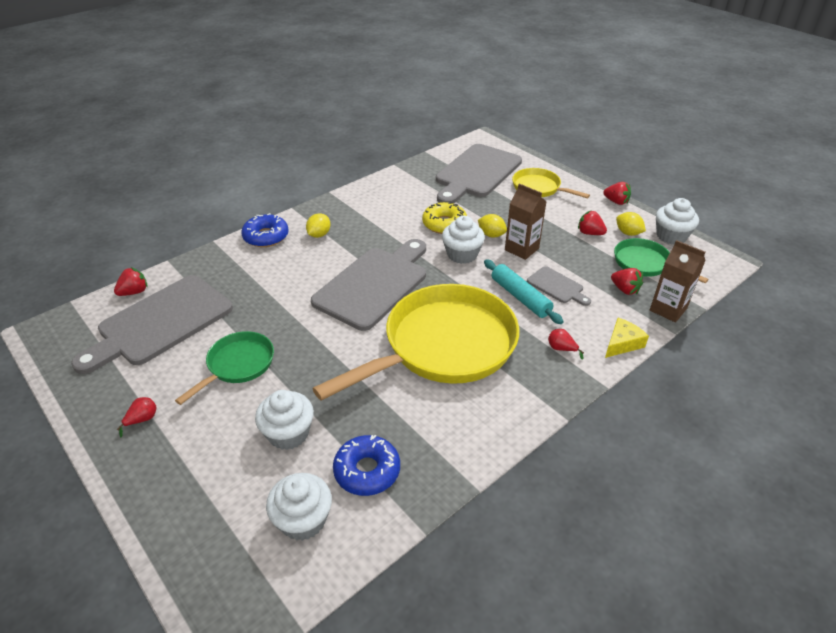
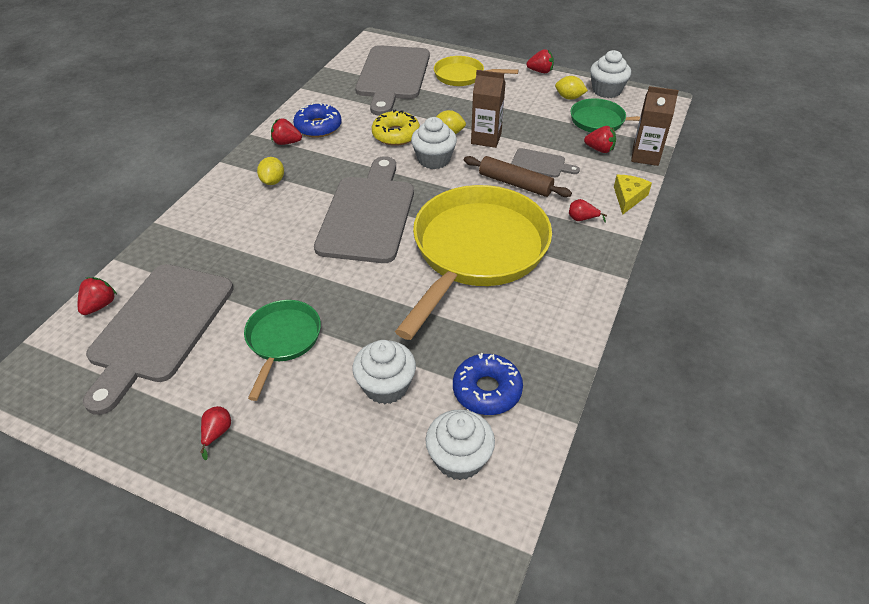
camera: 25 degrees left, 5 degrees up
(266, 236) = (214, 200): blue donut -> blue donut (318, 127)
(520, 297) = (515, 183): turquoise rolling pin -> brown rolling pin
(590, 233) = (536, 107): red strawberry -> red strawberry (286, 142)

